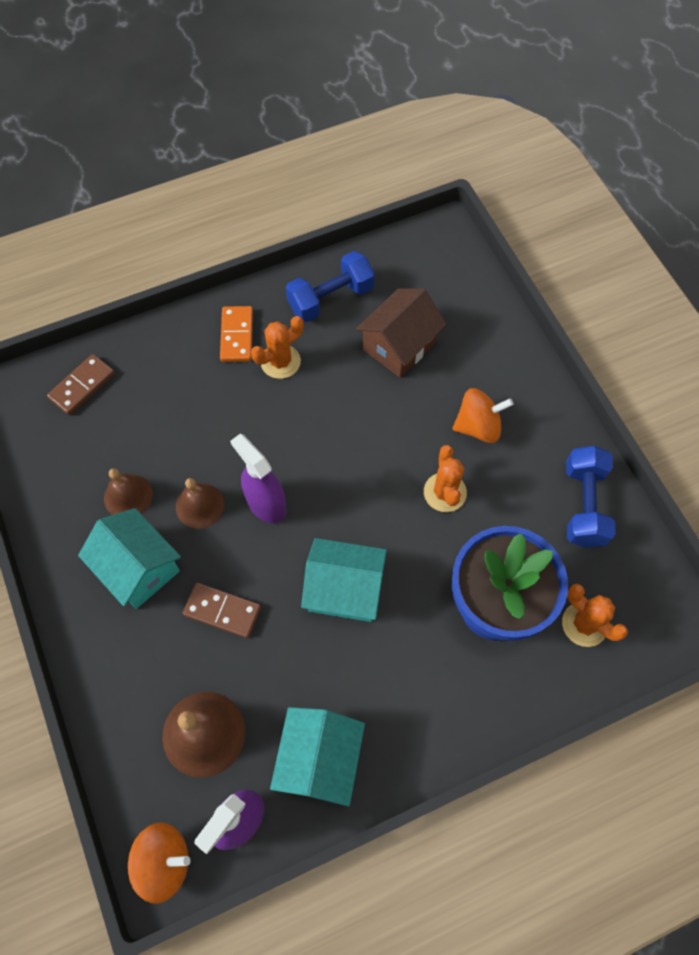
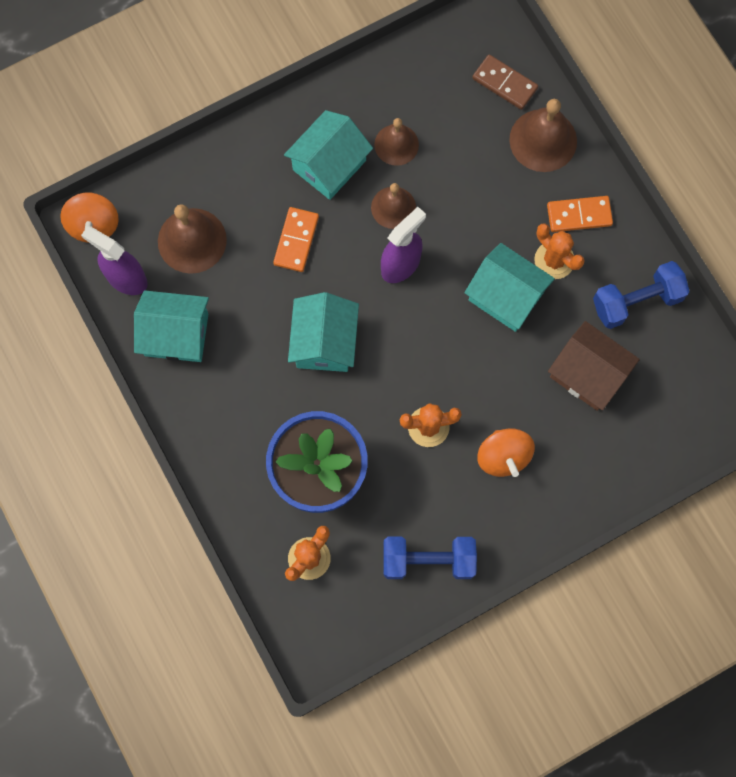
camera: 85 degrees right, 10 degrees up
(152, 358) = (543, 140): none -> brown bell
(222, 611) = (296, 240): brown domino -> orange domino
(313, 408) = (506, 296): none -> turquoise house
(330, 298) = (636, 301): blue dumbbell -> blue dumbbell turned 75 degrees counterclockwise

